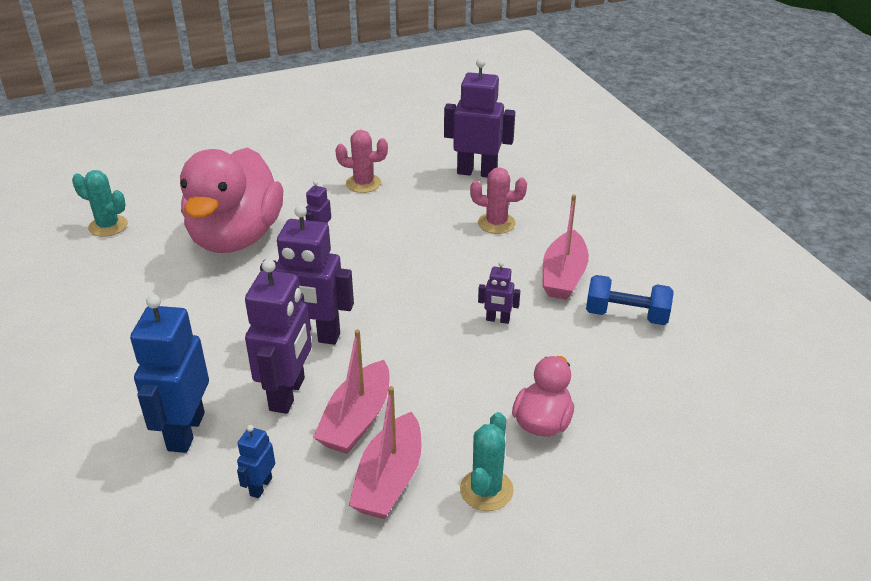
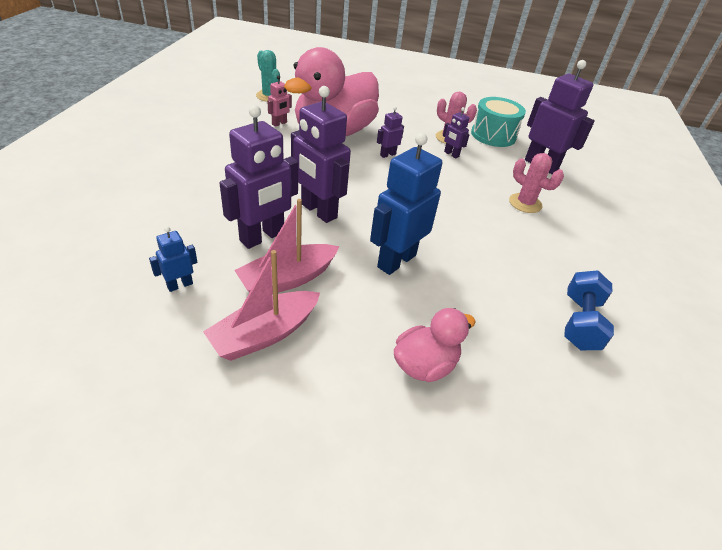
camera: 30 degrees right, 5 degrees up
(161, 256) = (279, 123): none -> pink robot
(185, 431) = (178, 225): blue robot -> blue robot (396, 261)
(404, 158) = (493, 135): none -> turquoise drum
(486, 490) = (326, 389): turquoise cactus -> none
(497, 320) = (462, 268): purple robot -> purple robot (451, 154)
(563, 276) = (548, 265): pink boat -> none
(626, 315) = (580, 322): blue dumbbell -> blue dumbbell turned 60 degrees clockwise

